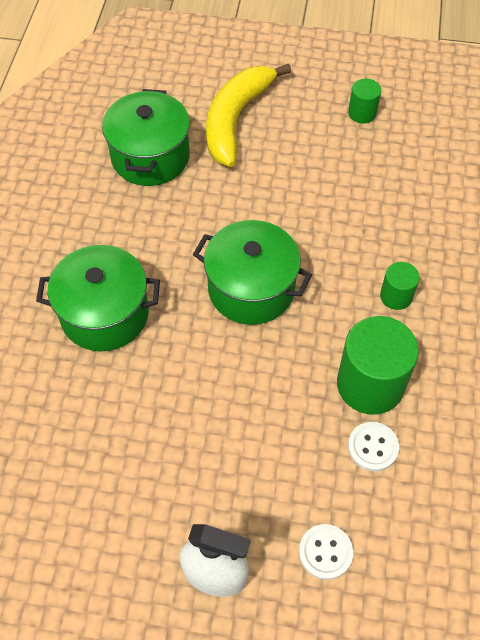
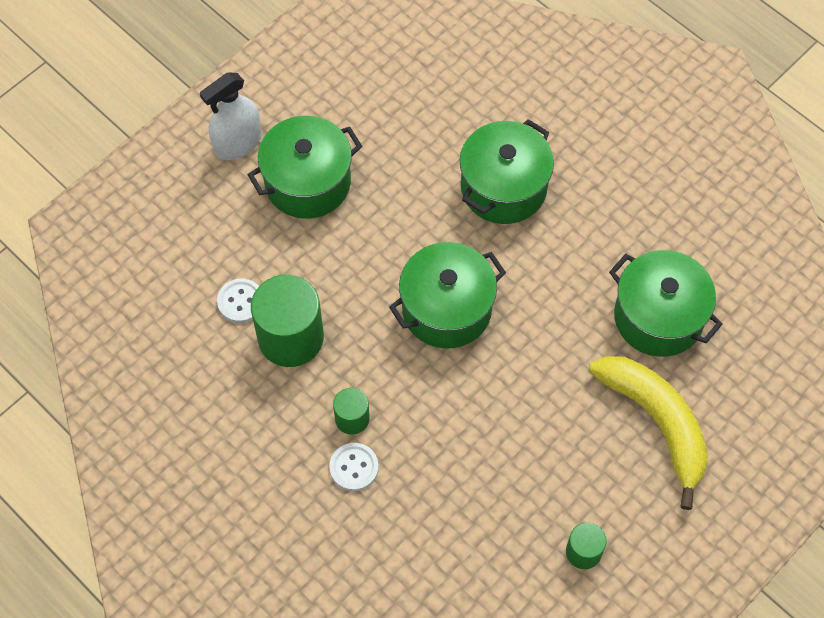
camera: 125 degrees right, 5 degrees up
(212, 475) = (307, 182): none -> green pot
(325, 552) = (195, 217): white button -> white button (354, 467)

